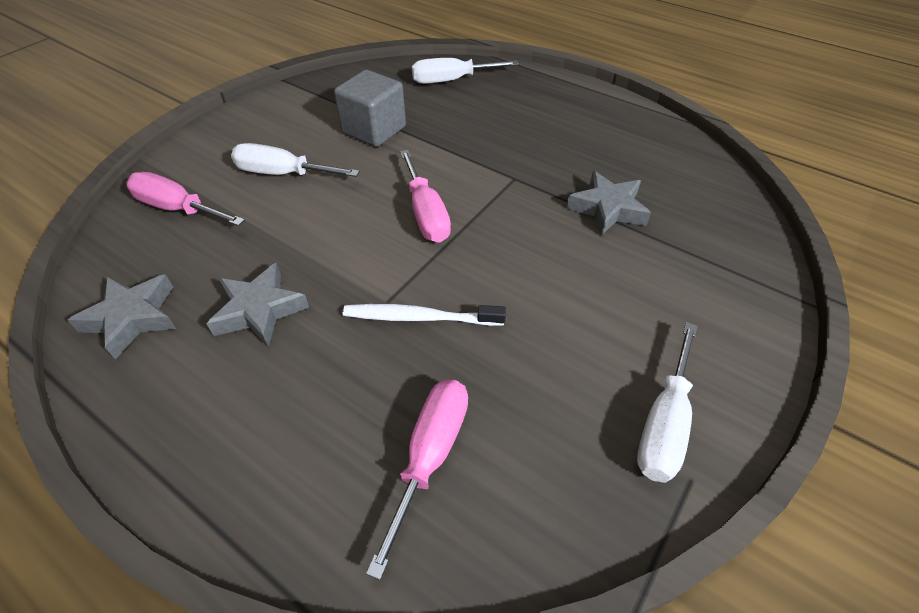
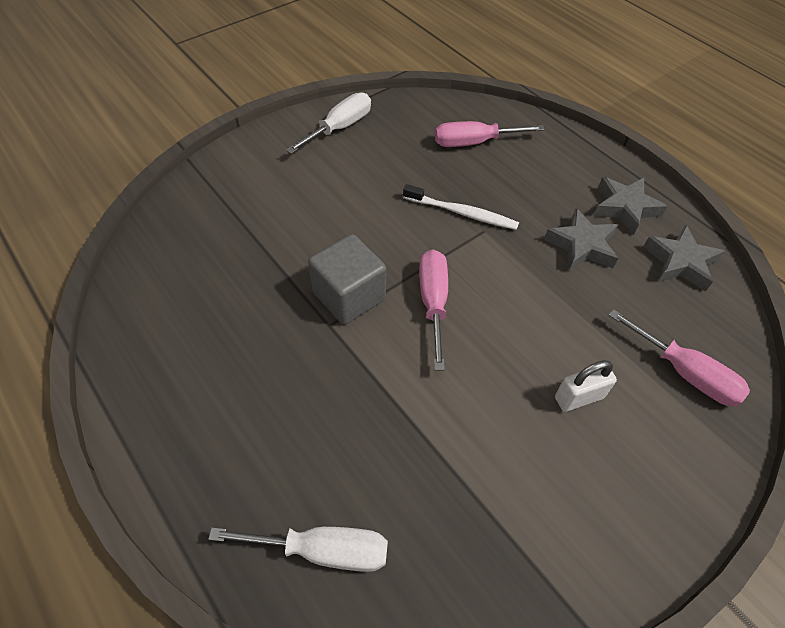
camera: 165 degrees left, 5 degrees up
(283, 174) = (578, 397): white screwdriver -> white padlock
(374, 130) = (465, 452): grey cube -> grey cube (349, 296)
(430, 456) = (474, 142): pink screwdriver -> pink screwdriver turned 45 degrees clockwise
(608, 209) = (265, 265): grey star -> grey star (624, 208)

